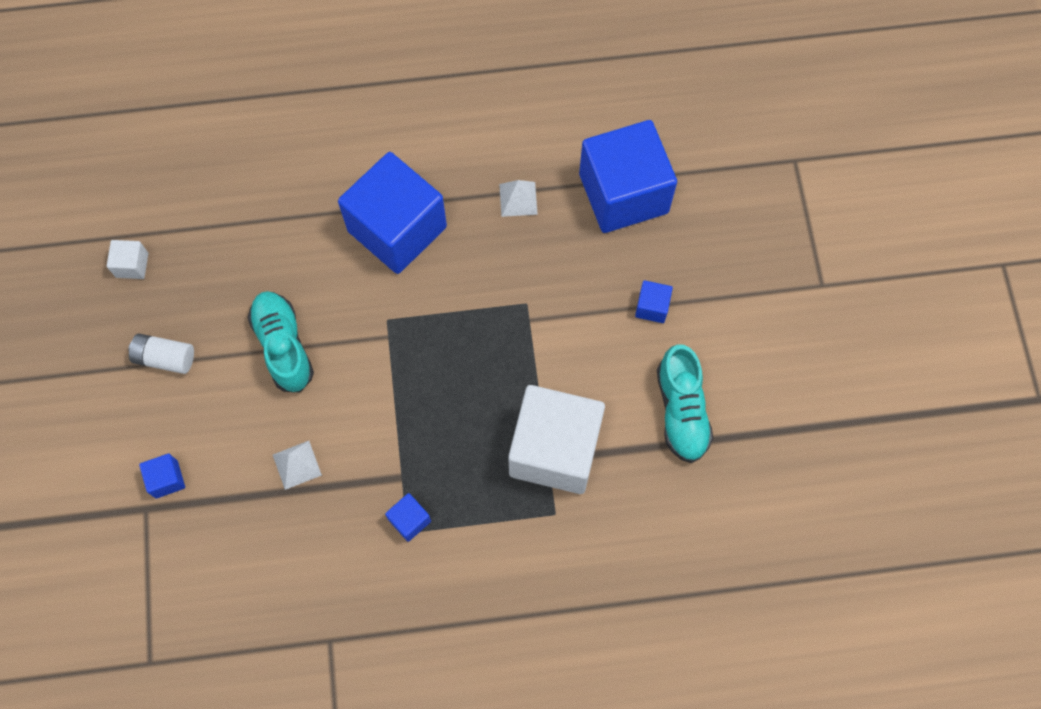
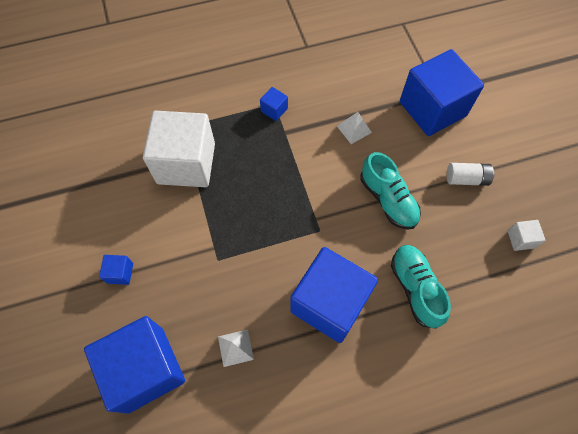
camera: 170 degrees right, 5 degrees down
(166, 479) = (432, 109): blue cube -> blue cube, size x2.49
(681, 411) = (98, 201): turquoise shoe -> turquoise shoe (415, 288)

